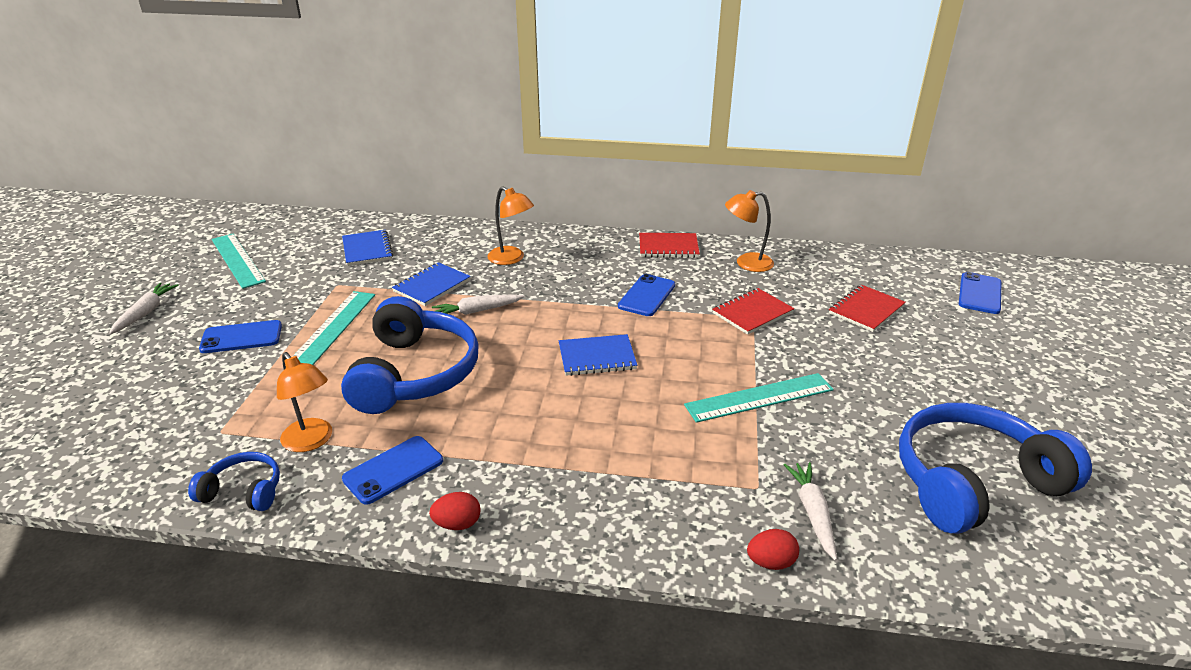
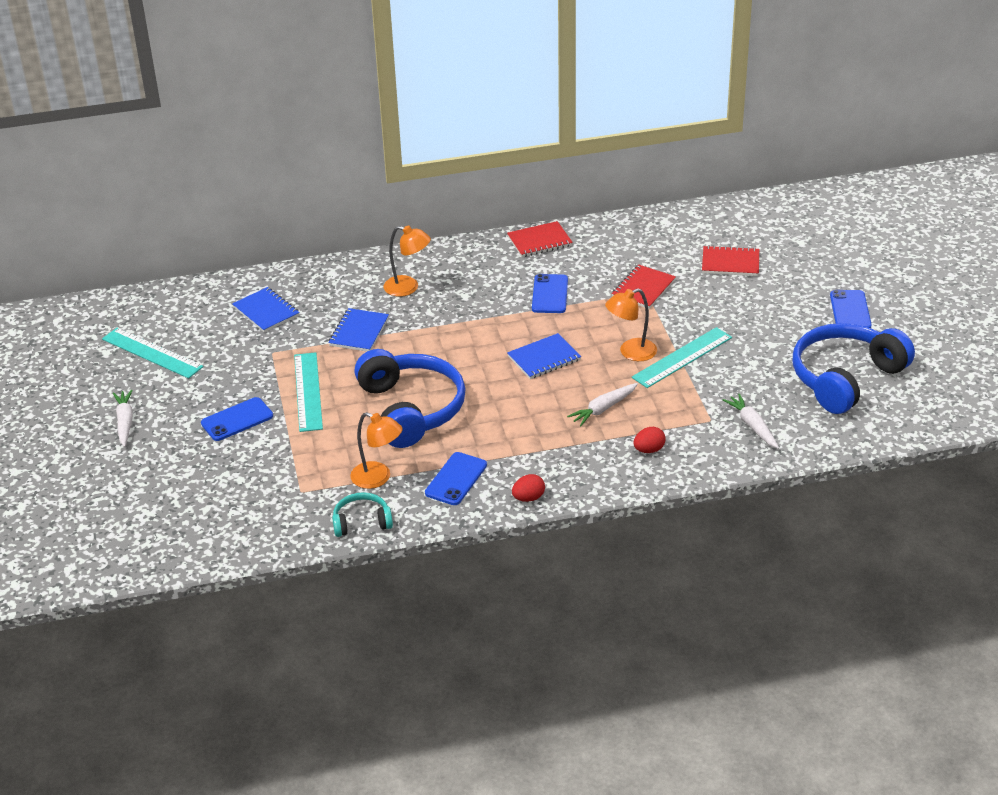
camera: 20 degrees left, 5 degrees up
(243, 491) = (362, 522): blue headphones -> turquoise headphones
(477, 311) = (417, 345): white carrot -> white carrot (603, 409)
(746, 263) = (615, 241): orange lamp -> orange lamp (631, 352)
(771, 562) = (739, 462): red egg -> red egg (649, 450)
(866, 310) = (730, 263): red notebook -> red notebook turned 75 degrees clockwise
(979, 293) = (812, 225): blue phone -> blue phone (850, 310)

